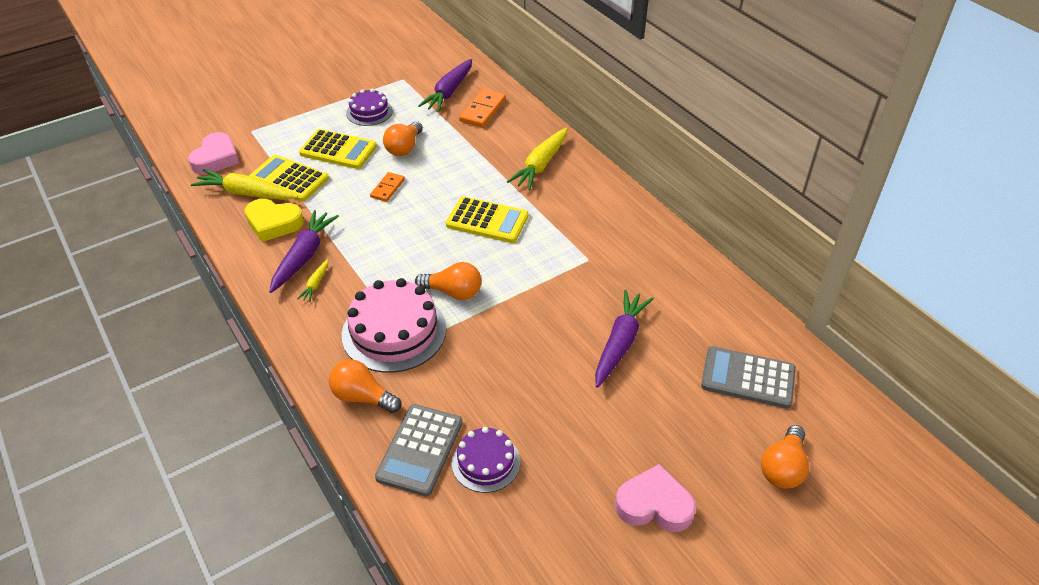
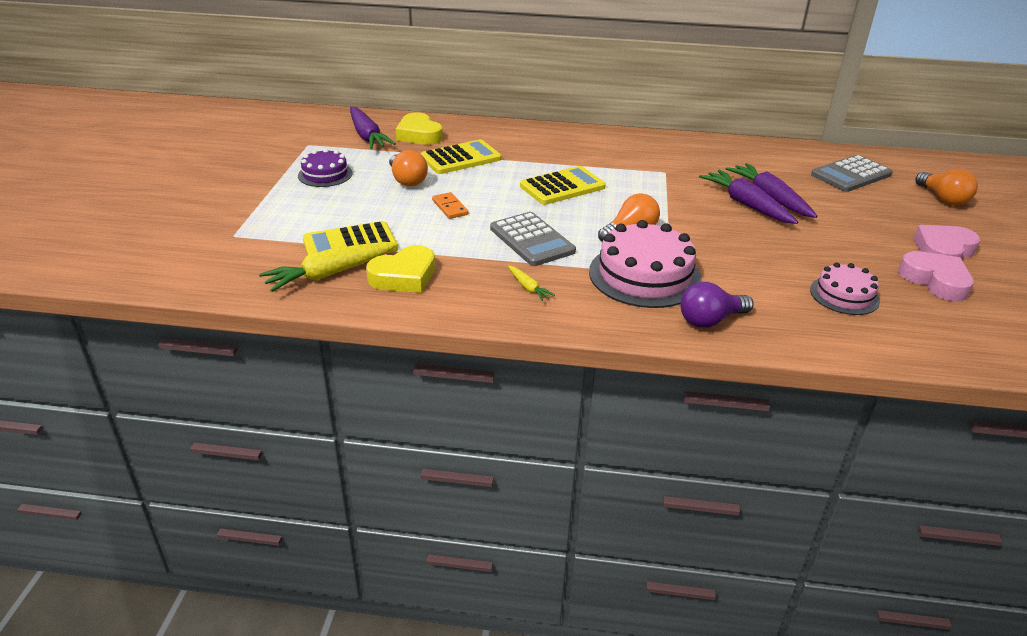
camera: 50 degrees left, 10 degrees down
(216, 158) = (240, 269): pink heart -> pink heart (935, 281)
(304, 256) = (479, 279): purple carrot -> purple carrot (746, 205)
(338, 150) = (353, 207): yellow calculator -> yellow calculator (461, 158)
(362, 397) = (710, 320): orange light bulb -> purple light bulb
(420, 450) = (803, 318): grey calculator -> grey calculator (532, 240)
(483, 110) = (419, 135): orange domino -> yellow heart
(486, 462) = (844, 295): purple cake -> pink cake
(541, 165) = (528, 143): yellow carrot -> none

